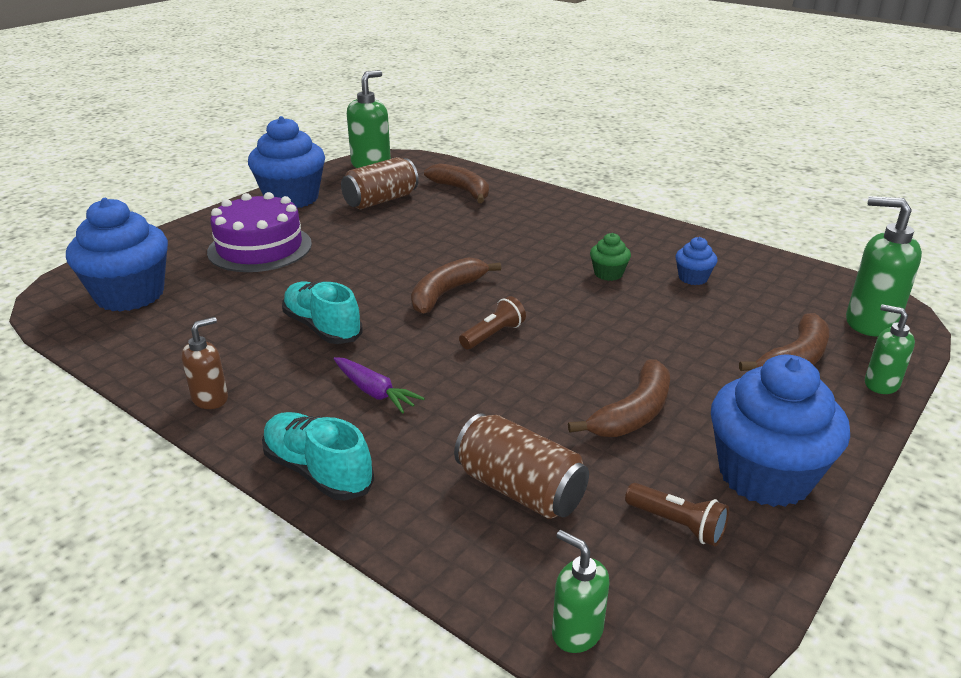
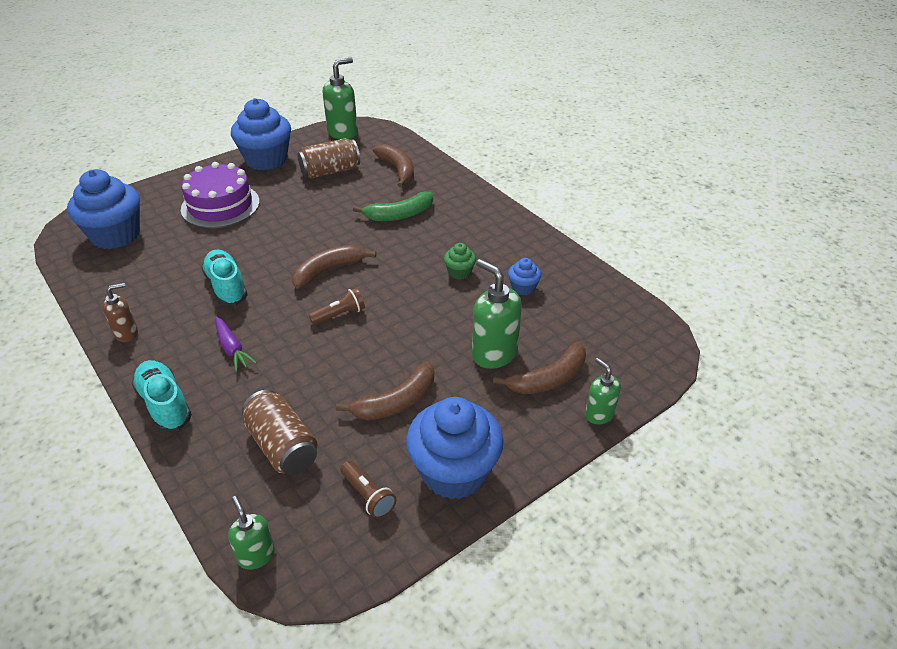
camera: 15 degrees right, 10 degrees up
(495, 230) = (399, 215): none -> green banana
(870, 322) = (635, 356): green soap dispenser -> green soap dispenser (494, 353)

